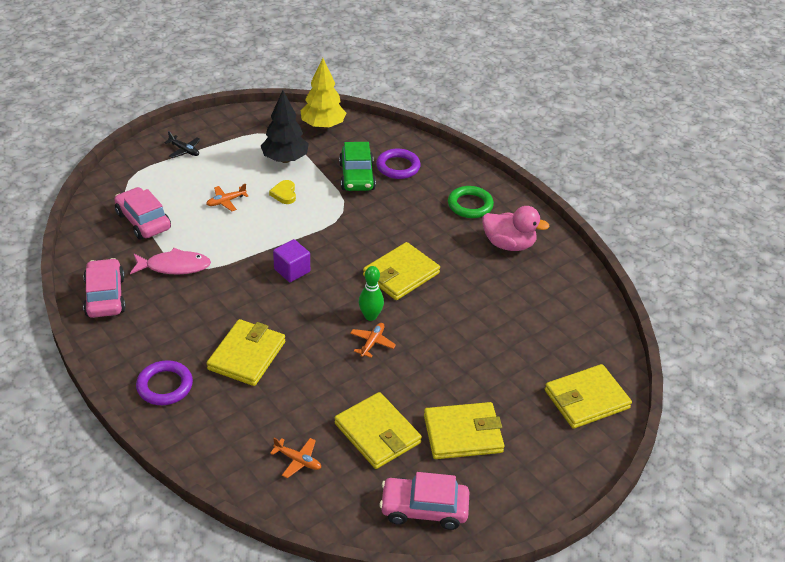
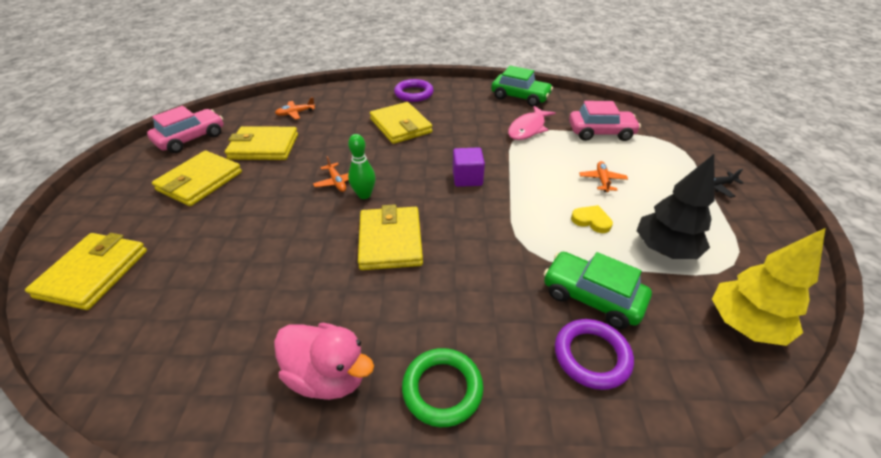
camera: 130 degrees right, 0 degrees up
(105, 296) = (520, 97): pink car -> green car
(509, 244) = (328, 375): pink duck -> pink duck turned 120 degrees counterclockwise

